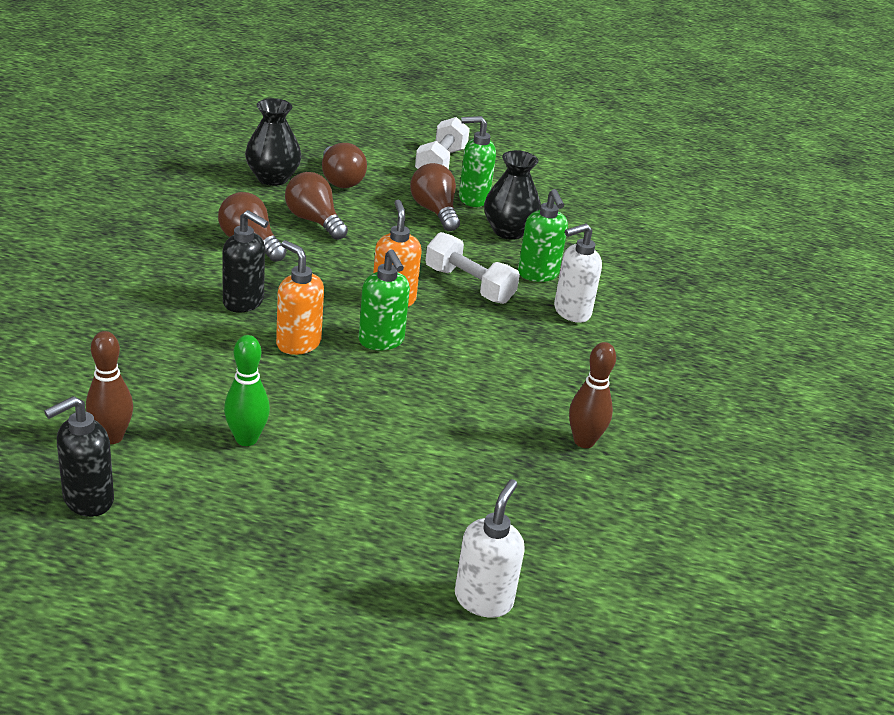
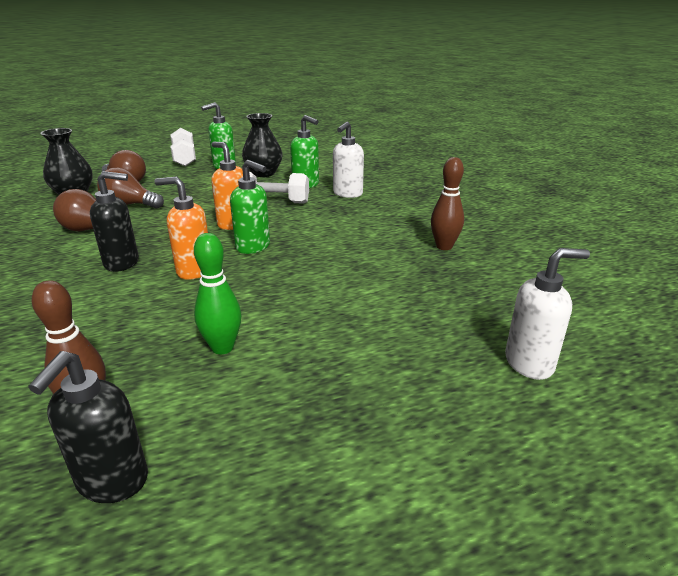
camera: 30 degrees left, 5 degrees down
(435, 211) = (207, 178): brown light bulb -> none
(483, 599) = (529, 363): white soap dispenser -> white soap dispenser turned 90 degrees clockwise

